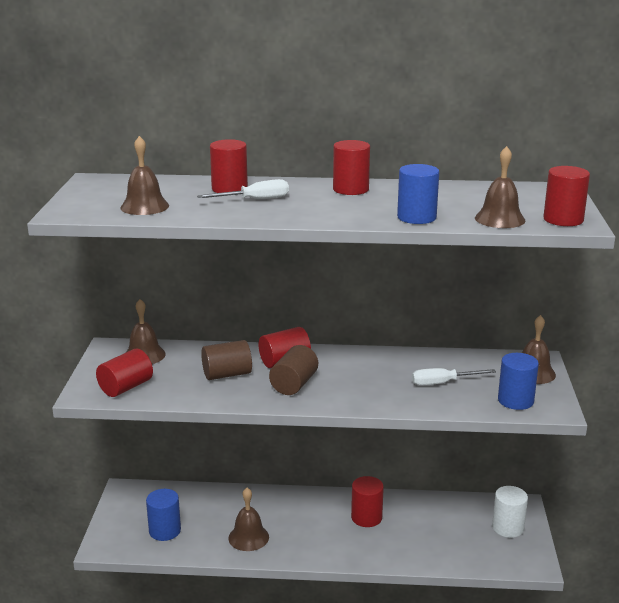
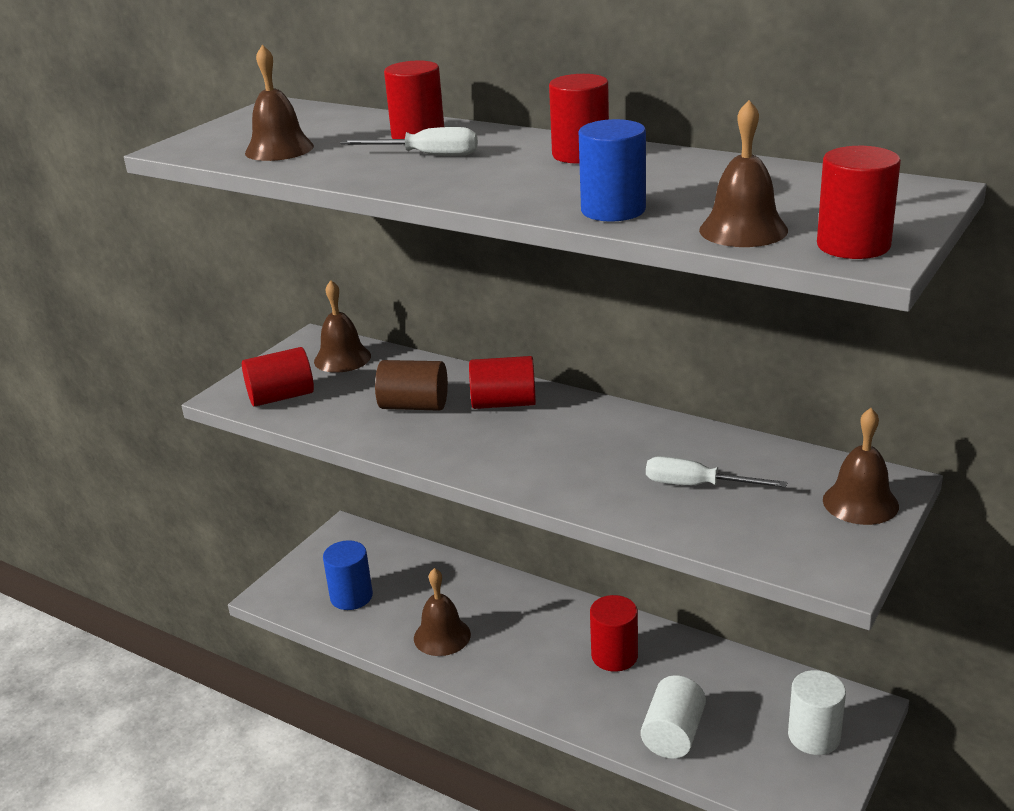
camera: 30 degrees right, 5 degrees up
(294, 384) = (484, 439): brown cylinder -> none
(433, 550) = (673, 734): none -> white cylinder
(515, 400) = (786, 541): blue cylinder -> none

